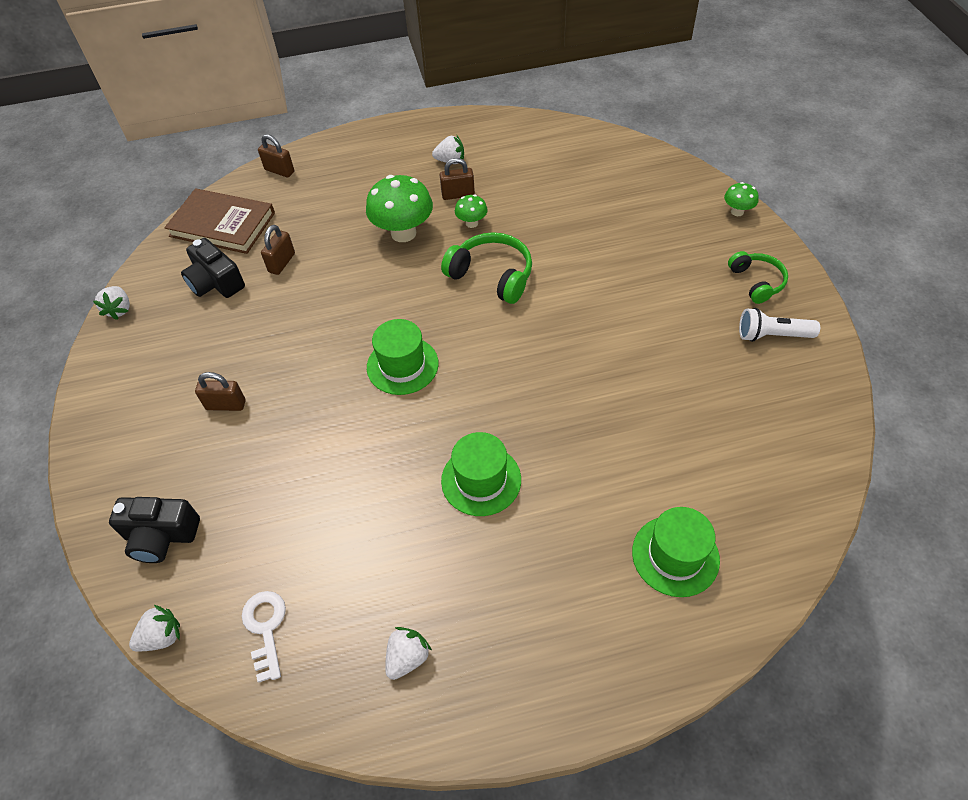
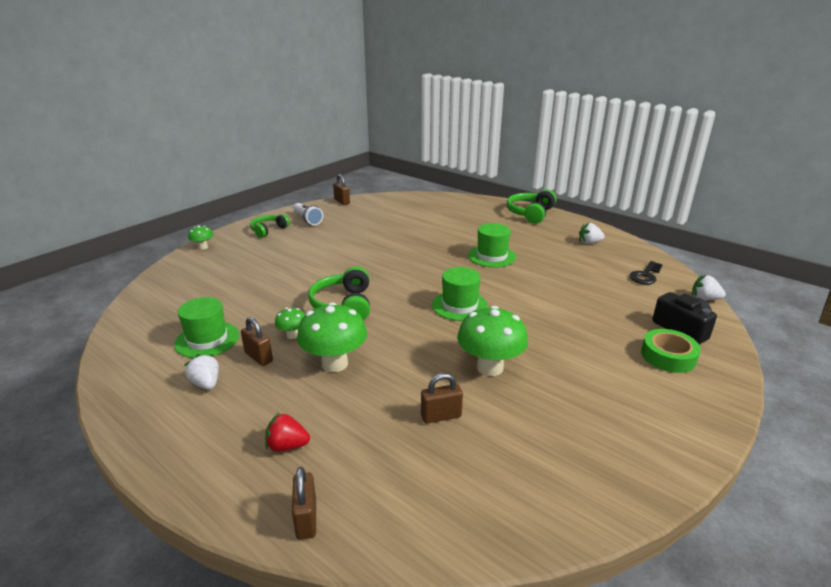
camera: 130 degrees left, 25 degrees down
(119, 309) = (629, 498): white strawberry -> none
(156, 472) = (668, 356): none -> green tape
(216, 282) = (512, 446): black camera -> none
(222, 225) = (441, 505): brown book -> none
(226, 405) = (589, 358): brown padlock -> brown padlock (342, 201)
(266, 628) = (645, 275): white key -> black key
(295, 324) = (490, 367): none -> green mushroom
(342, 180) = (287, 446): none -> red strawberry
(587, 675) = (530, 213): none -> green headphones
(675, 555) = (459, 212): green hat -> green hat (207, 339)

